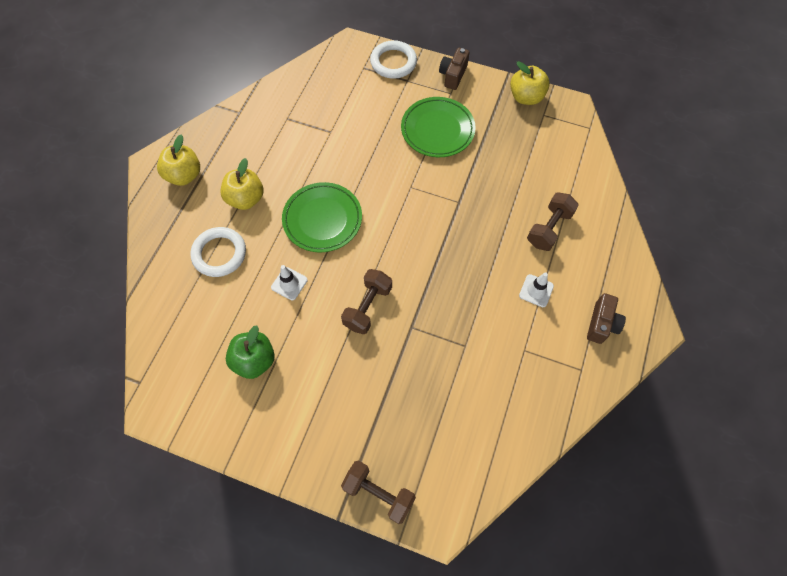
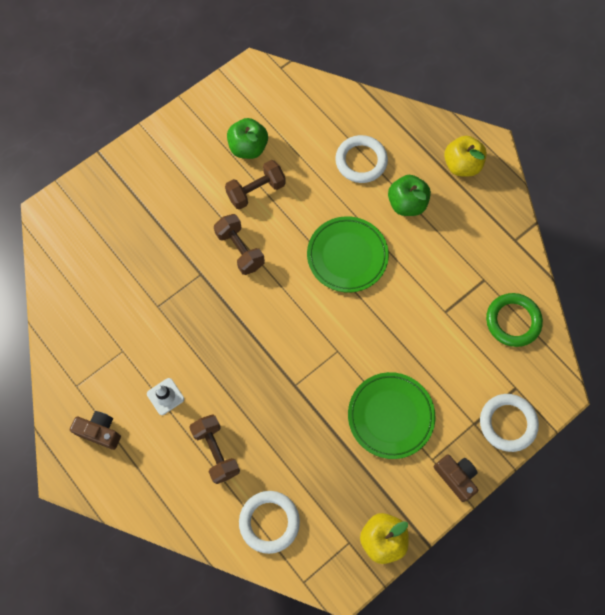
camera: 120 degrees right, 5 degrees up
(246, 199) = (407, 204): yellow apple -> green apple
(289, 283) = (299, 201): white traffic cone -> none
(311, 88) = (513, 321): none -> green ring
(378, 493) = (94, 184): brown dumbbell -> brown dumbbell (256, 191)
(569, 167) = (269, 522): none -> white ring
(601, 324) = (100, 432): brown camera -> brown camera turned 150 degrees clockwise

